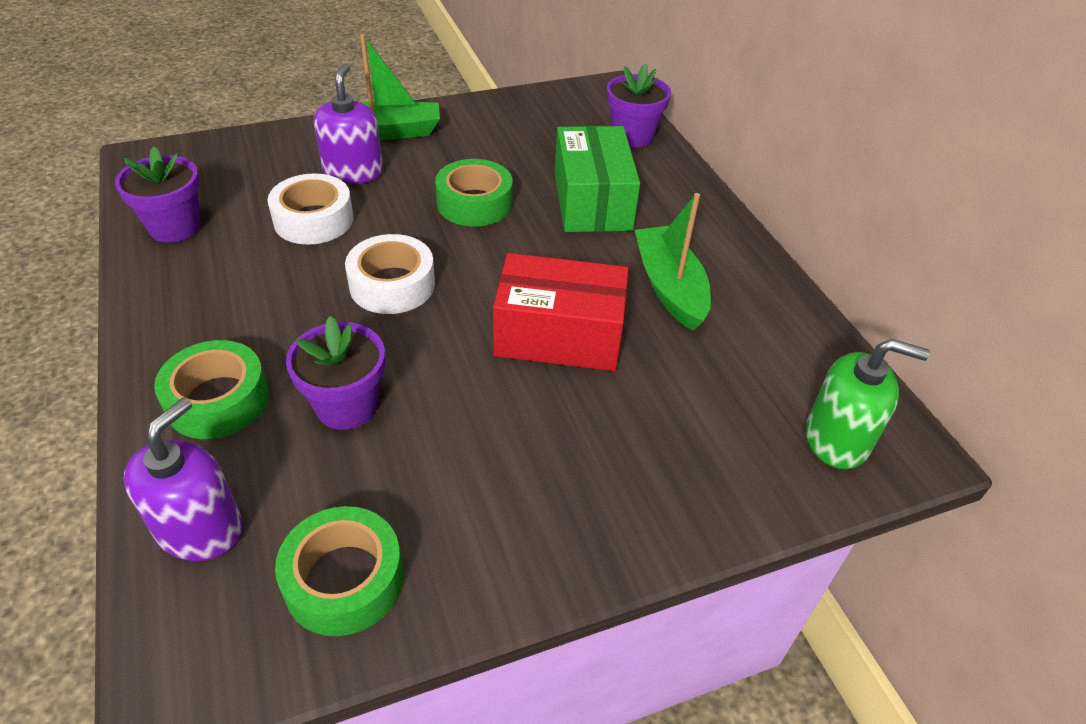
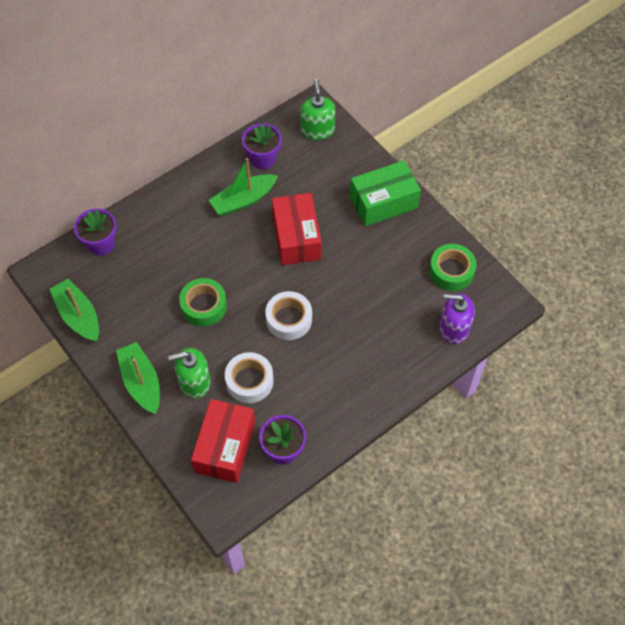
camera: 105 degrees left, 15 degrees up
(218, 400) = (392, 357): green tape -> none
(232, 178) = (225, 447): none -> red box
(346, 406) = (374, 305): purple flower pot -> purple flower pot (263, 158)
(353, 172) = (194, 382): purple soap dispenser -> green soap dispenser
(521, 104) = (78, 316): none -> green boat
(592, 201) = (180, 249): green box -> green box (383, 202)

